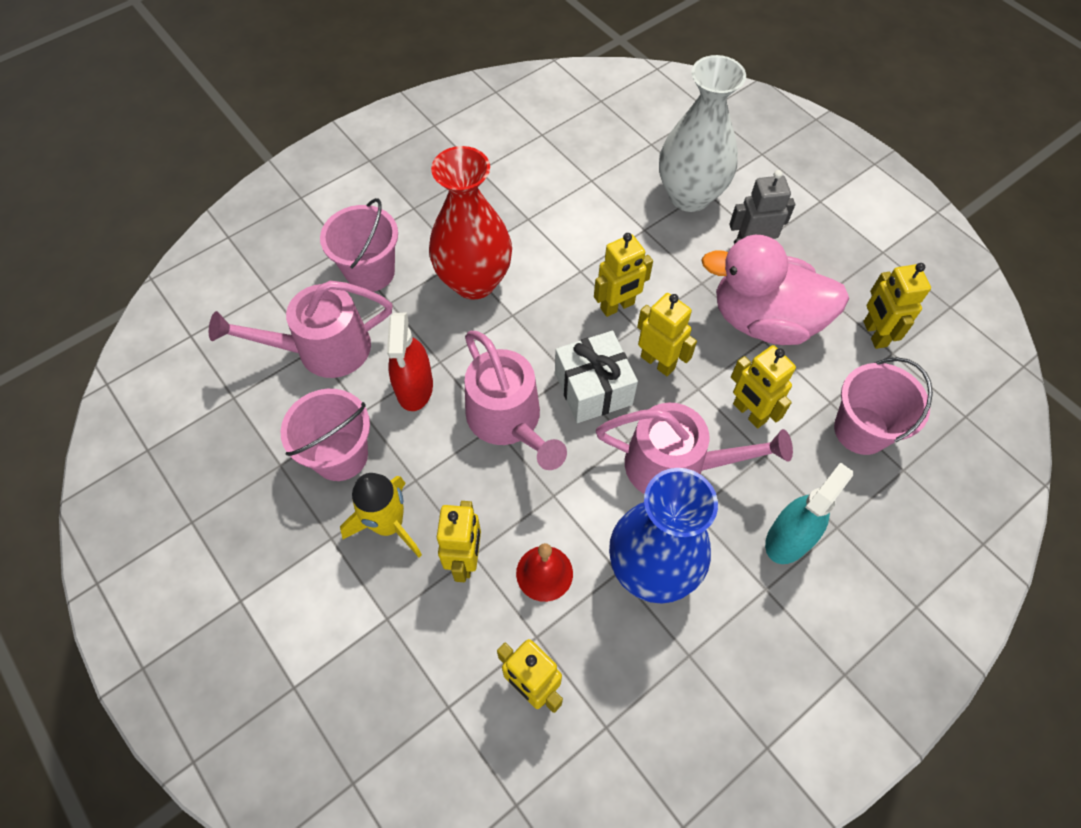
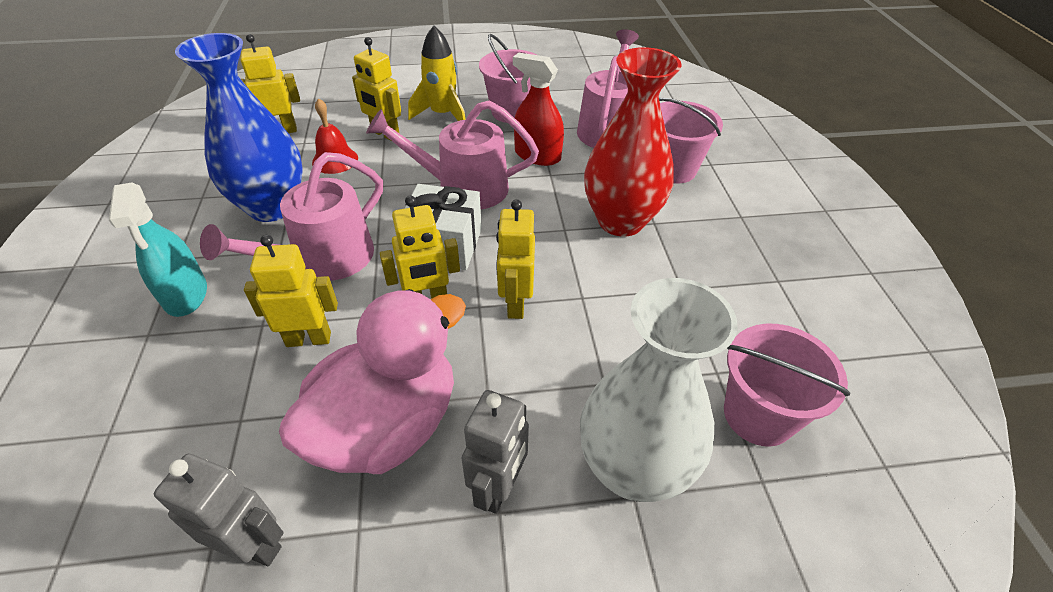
camera: 120 degrees right, 15 degrees down
(861, 430) = (184, 425): pink bucket -> pink bucket (758, 415)
(874, 334) = (253, 545): yellow robot -> grey robot

